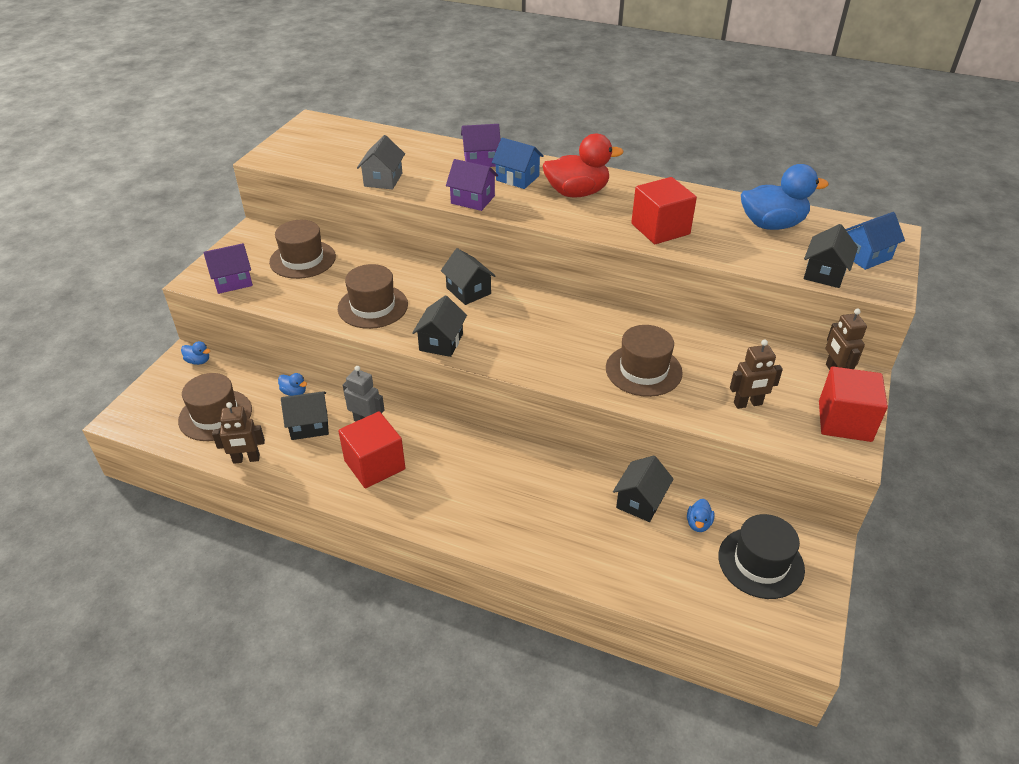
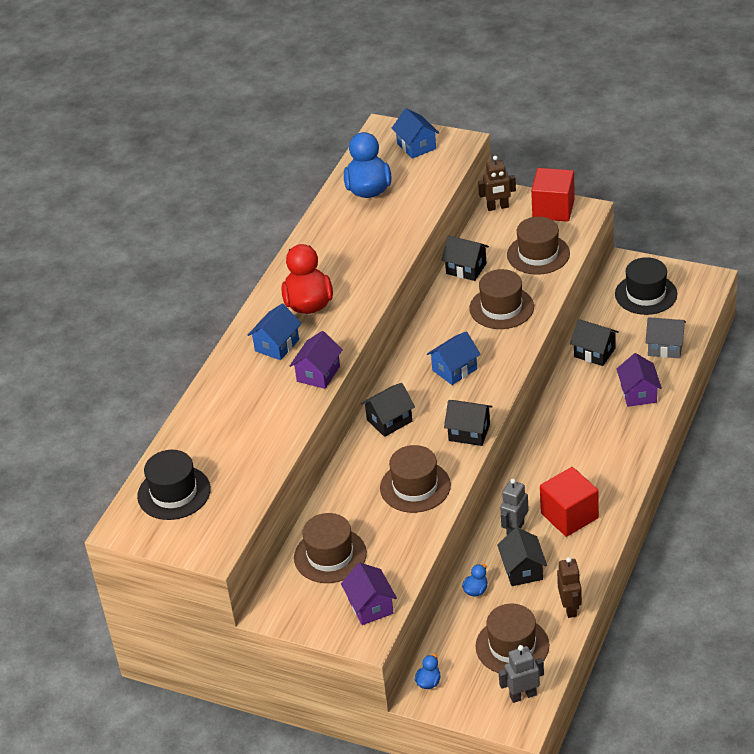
camera: 85 degrees left, 0 degrees up
(153, 420) = (523, 695): none -> grey robot
(341, 139) = (174, 493): none -> black hat
(383, 179) = (273, 444): grey house -> grey house (665, 347)
(481, 160) = (236, 374): purple house -> purple house (638, 393)
(539, 333) = (454, 370): none -> blue house
(660, 229) = (374, 253): red cube -> none
(698, 524) = (613, 323): blue duck -> none
(748, 404) = (538, 254): brown robot -> brown hat
(824, 273) = (441, 169): black house -> black house (466, 268)

